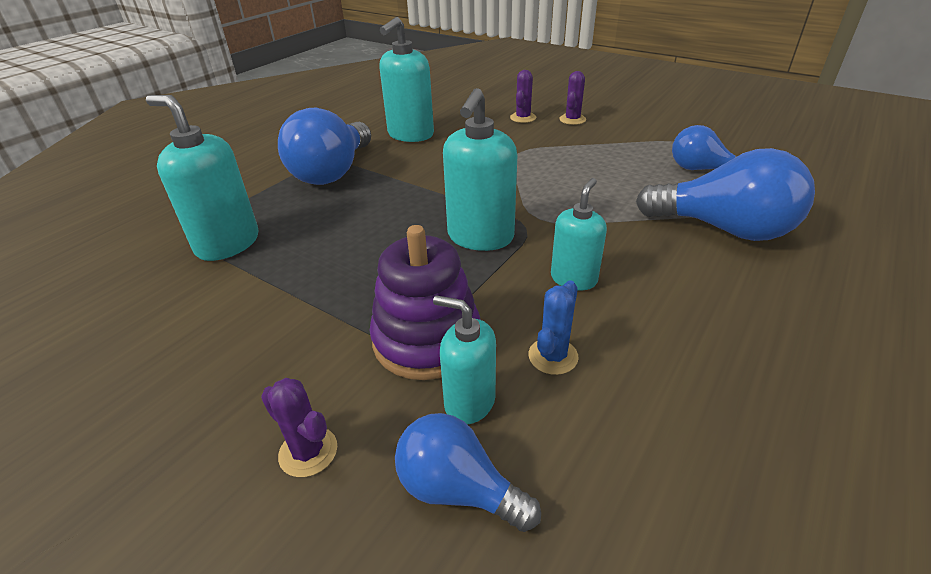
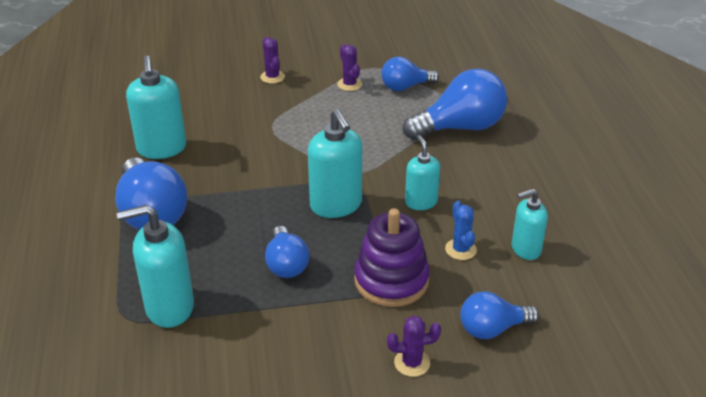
camera: 45 degrees left, 0 degrees up
(359, 263) = (286, 264): none -> blue light bulb
(469, 402) = (451, 294): turquoise soap dispenser -> turquoise soap dispenser (525, 249)
(523, 118) = (231, 91): purple cactus -> purple cactus (349, 84)

